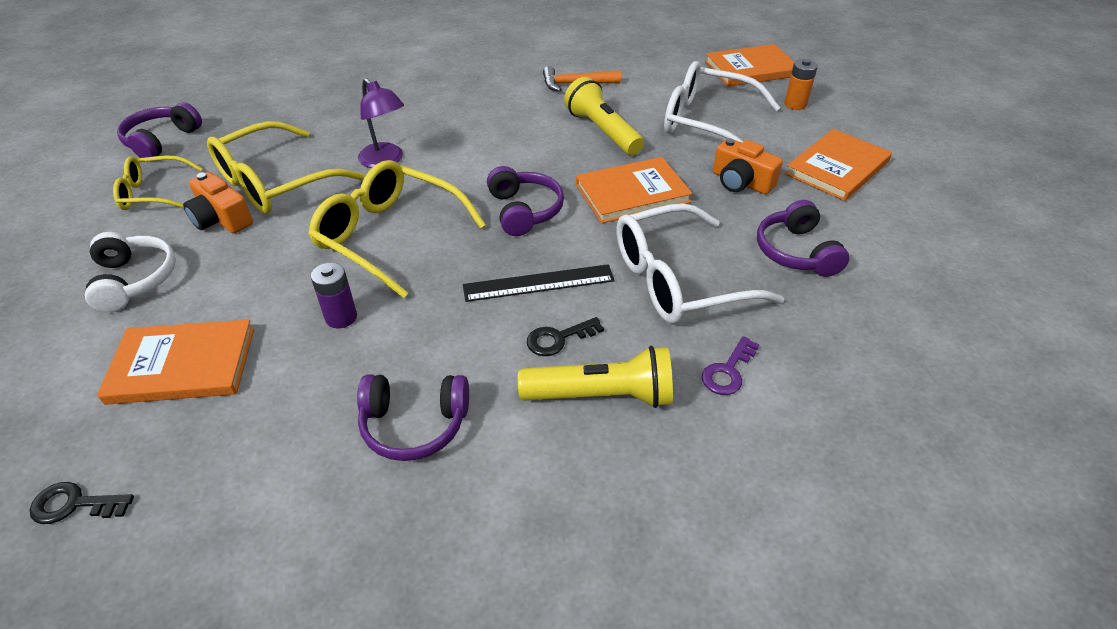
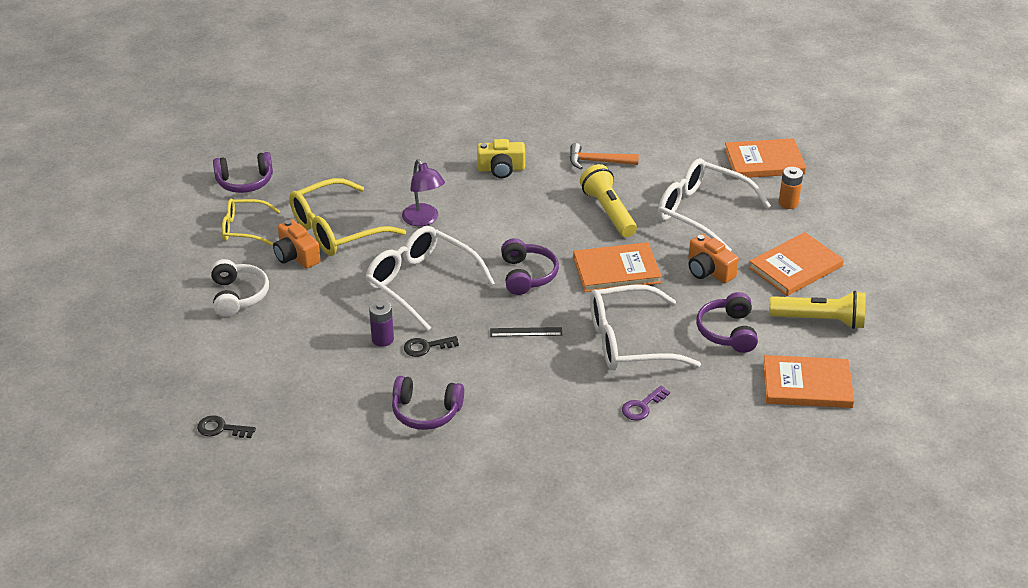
camera: 10 degrees right, 5 degrees down
(162, 140) = (245, 182): purple headphones -> purple headphones turned 135 degrees counterclockwise
(182, 365) = (277, 357): orange book -> orange book (807, 384)
(389, 236) = (421, 283): yellow glasses -> white glasses
(470, 100) = (501, 169): none -> yellow camera
(538, 283) = (526, 332): black ruler -> black ruler, size x0.65
(558, 339) = (531, 371): black key -> black key (426, 347)
(601, 395) = (551, 410): yellow flashlight -> yellow flashlight (820, 320)

